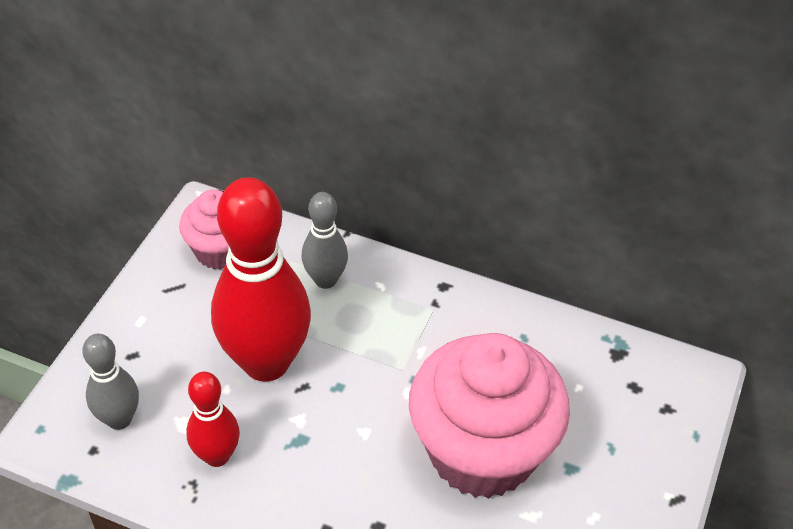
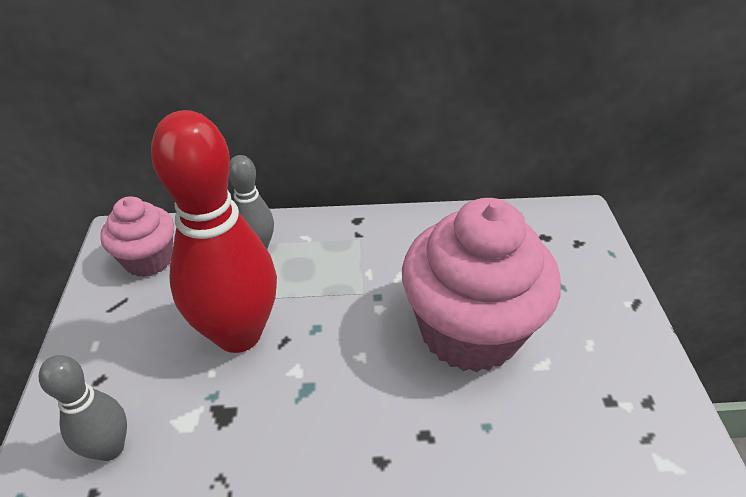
camera: 25 degrees left, 5 degrees down
(217, 456) = (233, 439): red bowling pin -> none

